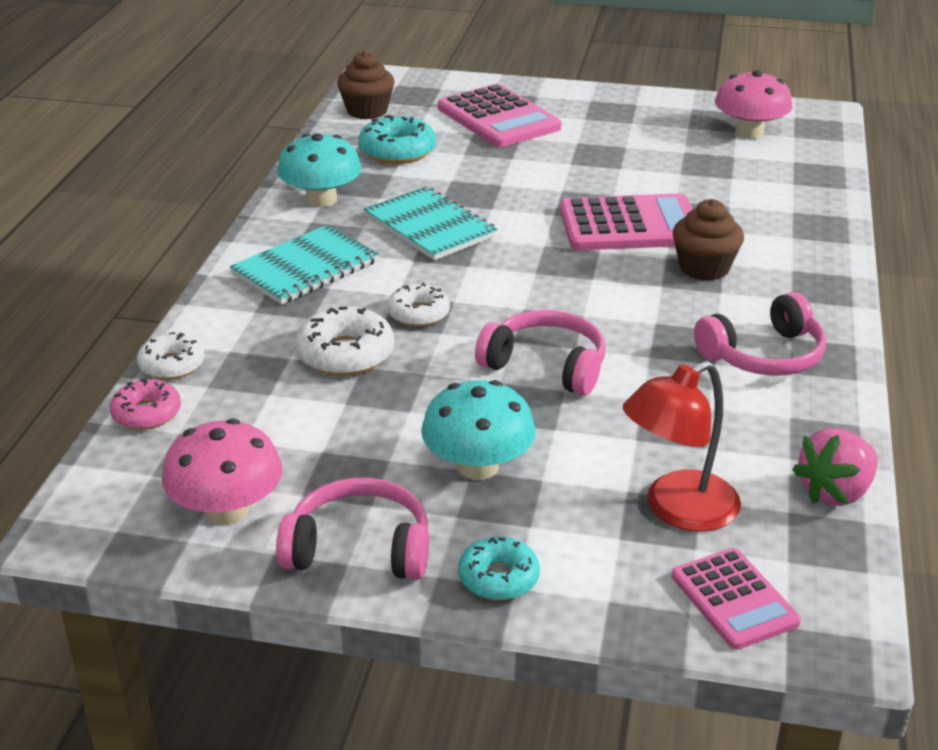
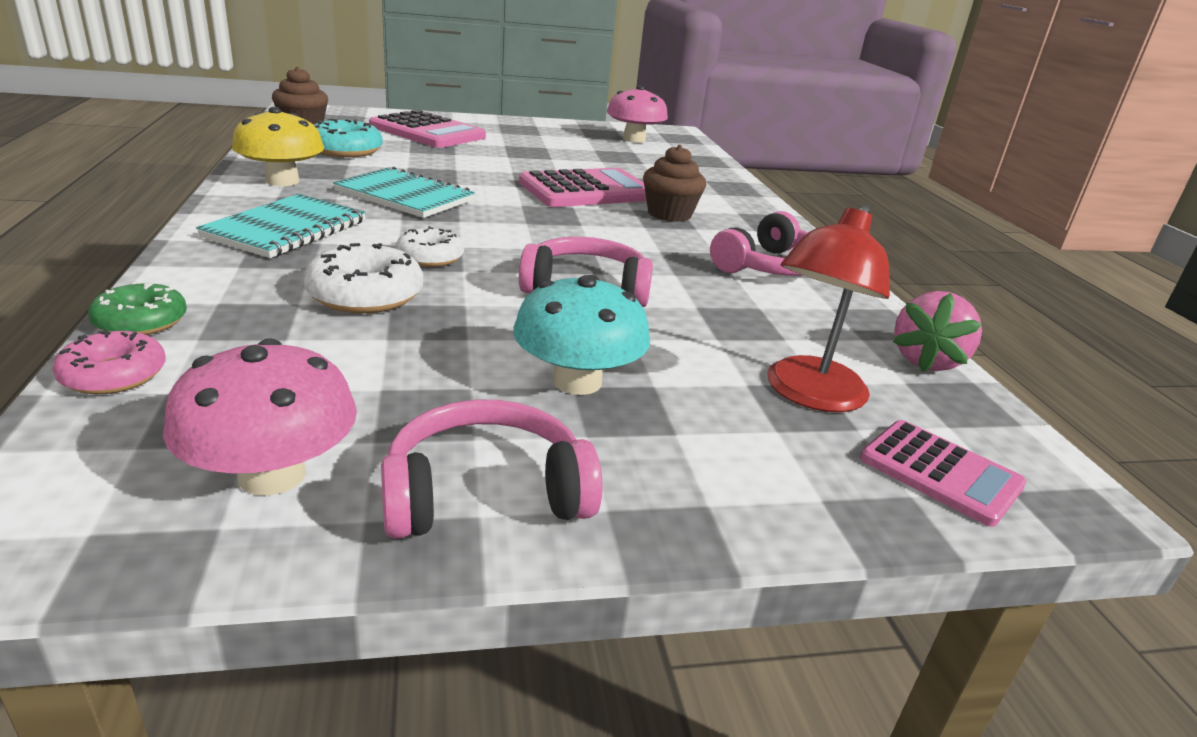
camera: 25 degrees left, 5 degrees down
(172, 365) = (141, 321): white donut -> green donut
(321, 200) = (282, 181): turquoise mushroom -> yellow mushroom
(498, 578) = (682, 497): turquoise donut -> none

